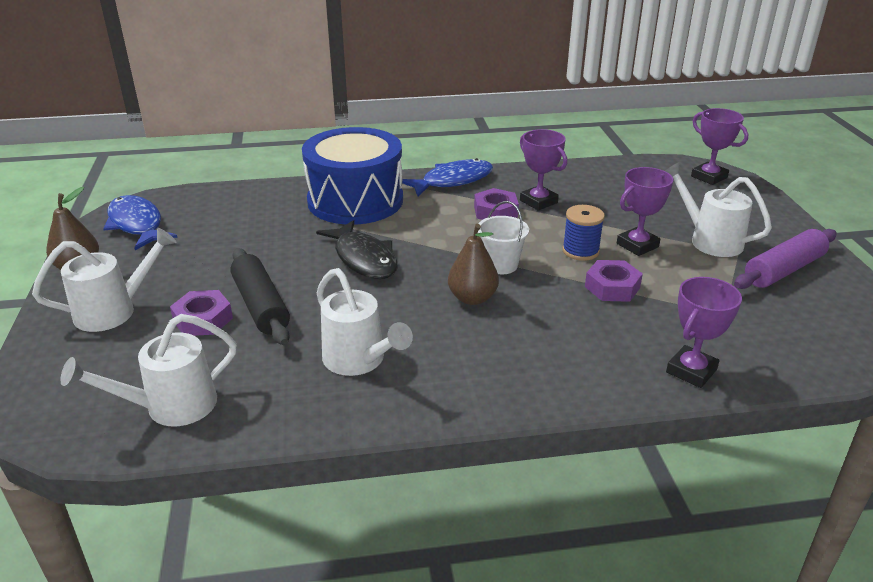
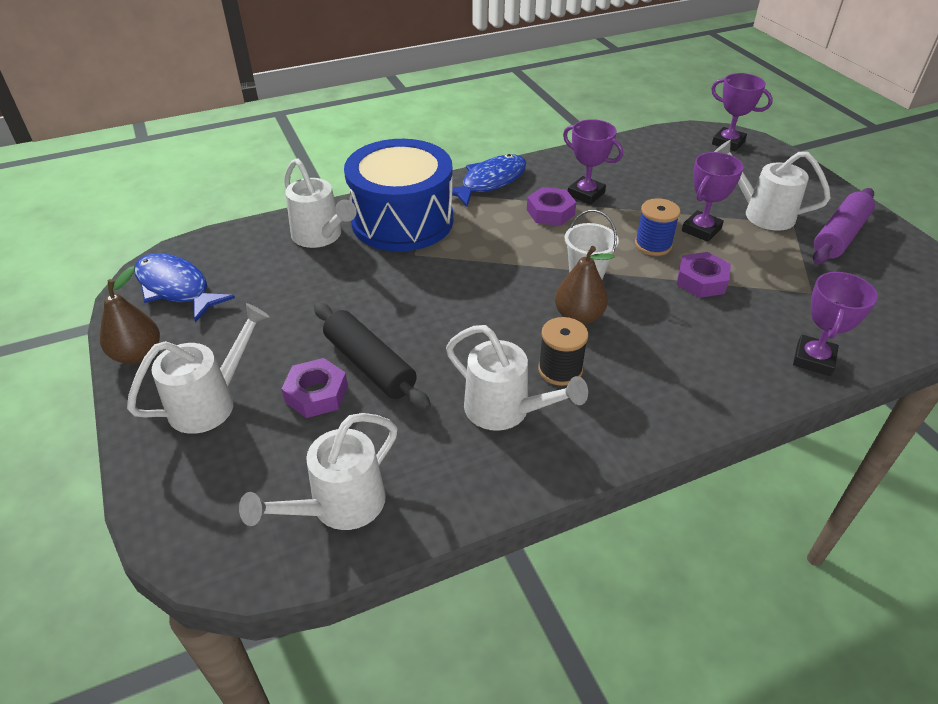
camera: 15 degrees left, 10 degrees up
(277, 203) = (321, 237): none -> white watering can
(363, 259) = (447, 289): black fish -> none
(429, 337) = (560, 370): none -> black spool

